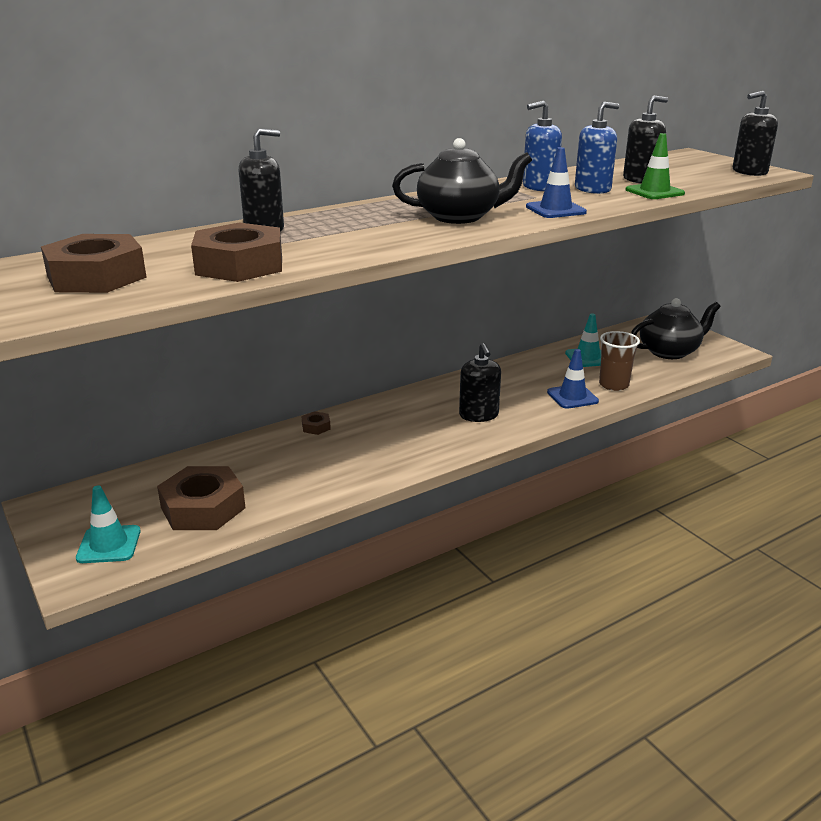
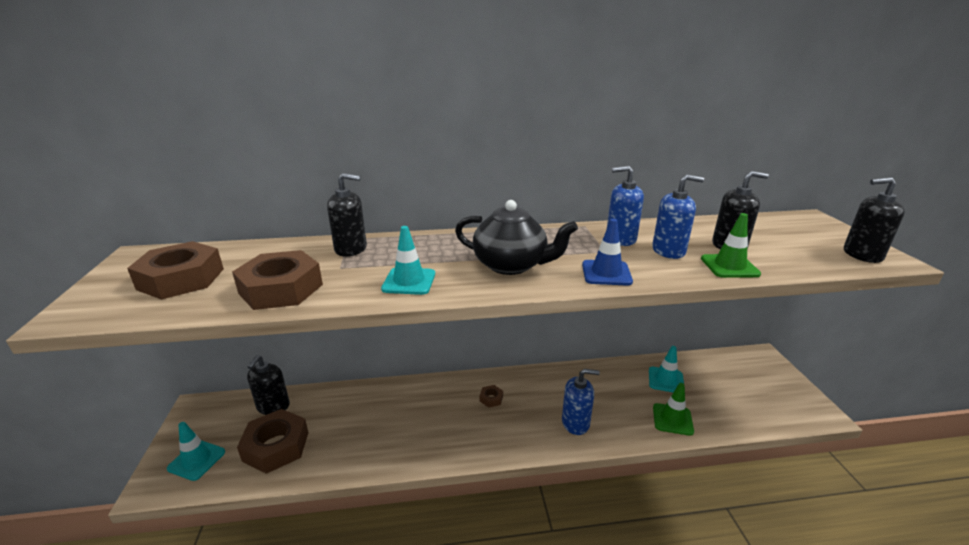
camera: 25 degrees right, 0 degrees up
(316, 427) = (406, 390): brown nut -> brown nut (491, 398)
(373, 241) = (409, 281): none -> turquoise traffic cone
(479, 415) = (533, 418): black soap dispenser -> black soap dispenser (273, 406)
(525, 408) = (575, 423): none -> blue soap dispenser
(572, 397) = (625, 422): blue traffic cone -> none
(613, 385) = (672, 419): brown cup -> green traffic cone
(669, 351) = (750, 394): black teapot -> none

